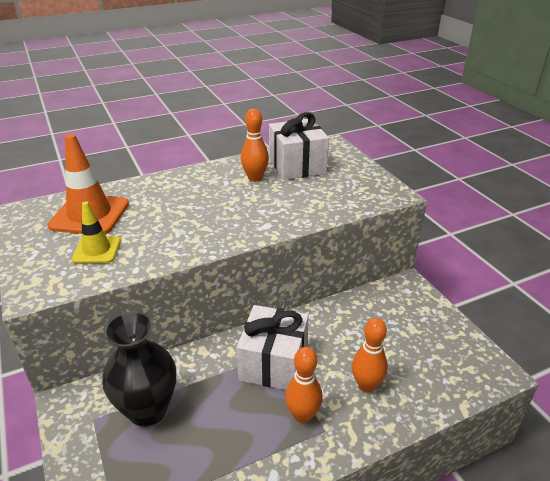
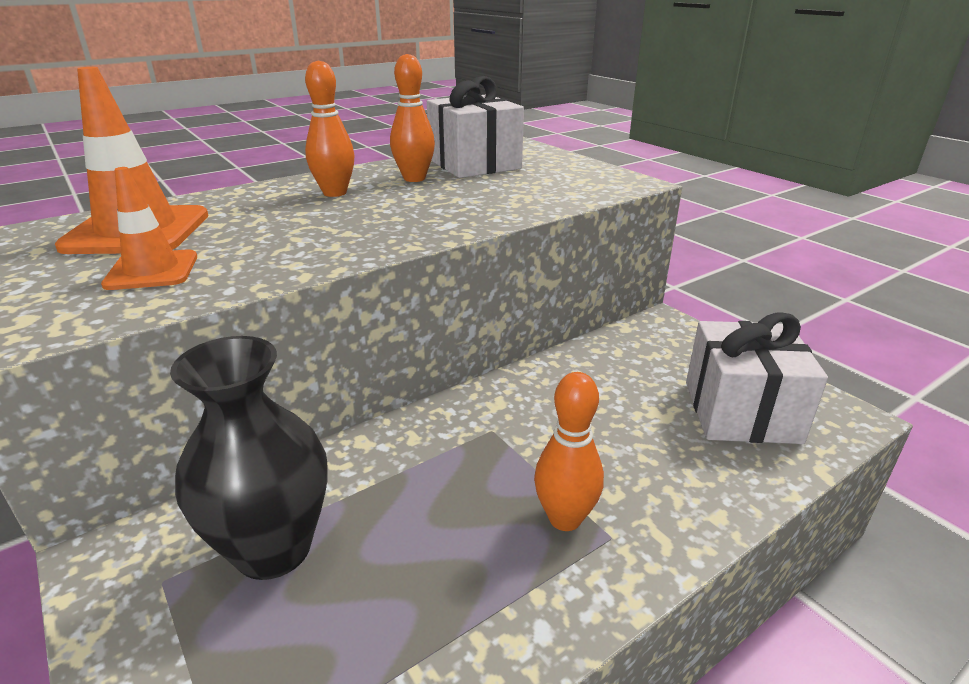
camera: 10 degrees left, 5 degrees down
(97, 250) = (152, 271): yellow traffic cone -> orange traffic cone
(273, 363) = (491, 446): white gift -> white gift (741, 411)
(366, 385) = (655, 459): orange bowling pin -> orange bowling pin (335, 193)

